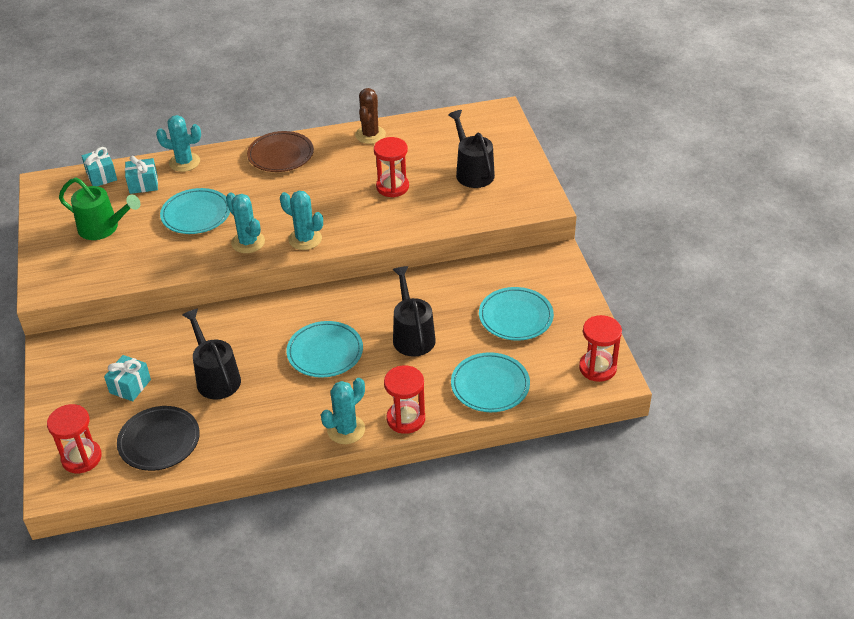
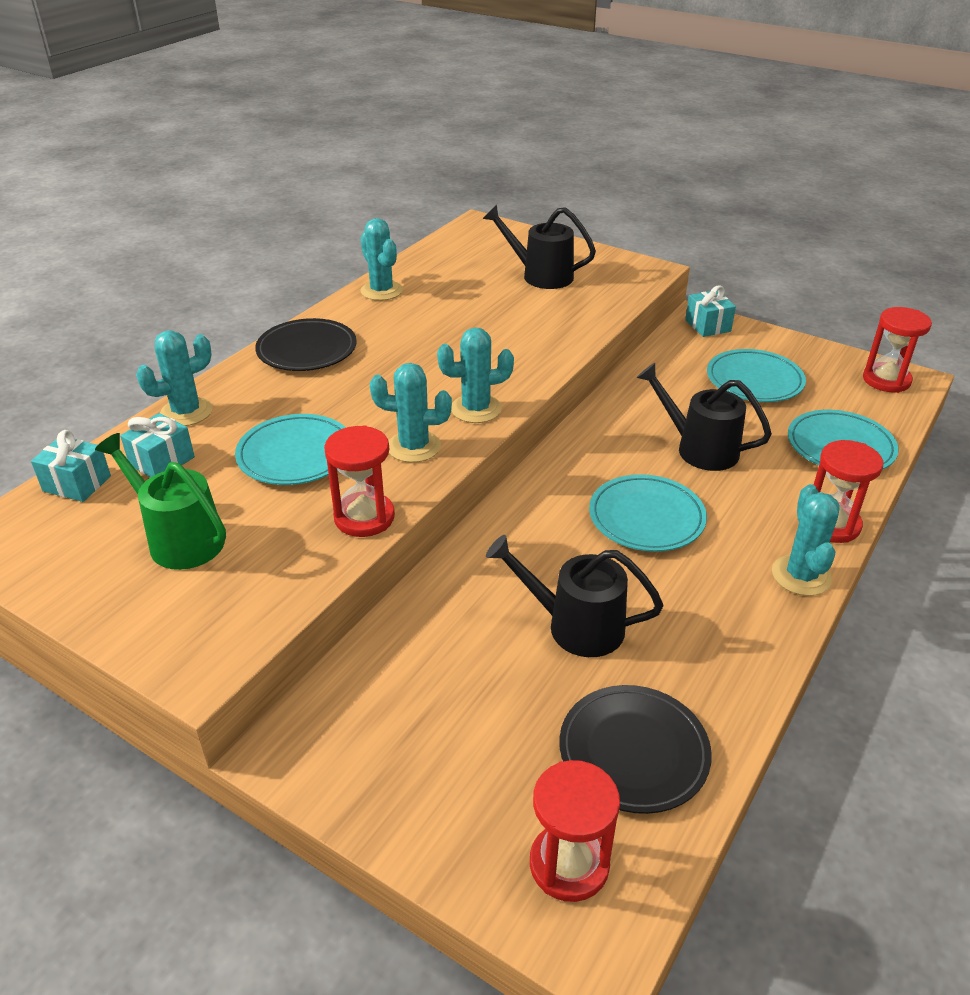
camera: 45 degrees left, 5 degrees down
(103, 228) = (179, 538): green watering can -> green watering can turned 120 degrees counterclockwise
(130, 386) = (483, 716): turquoise gift -> turquoise gift (708, 326)
(281, 155) = (307, 350): brown plate -> black plate
(370, 135) = (381, 291): brown cactus -> turquoise cactus
(392, 187) = (485, 321): red hourglass -> red hourglass (364, 517)

